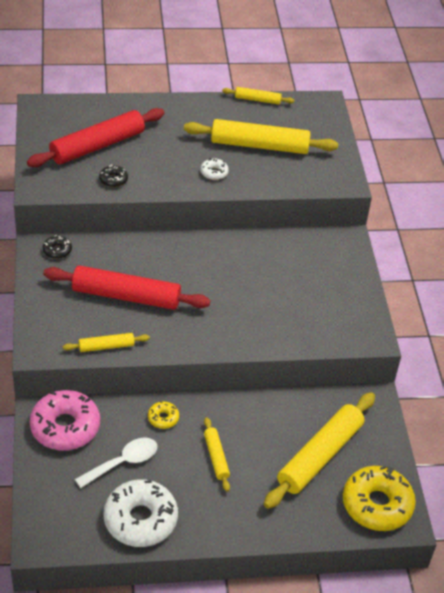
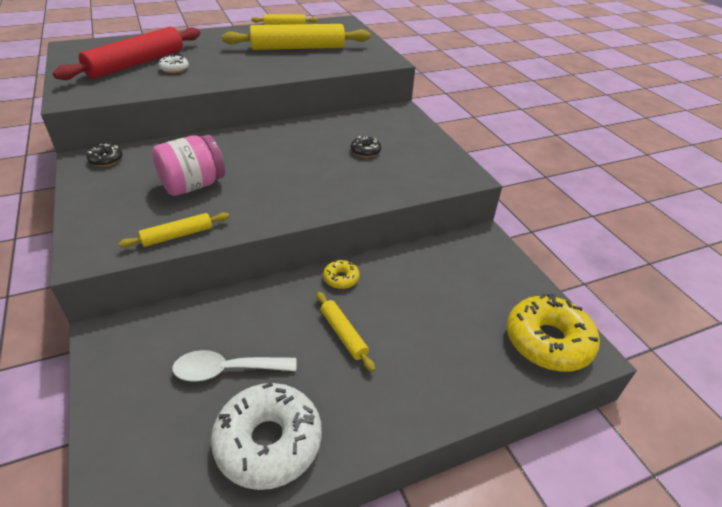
camera: 15 degrees left, 5 degrees down
(65, 427) = (141, 344): pink donut -> none
(113, 180) = (157, 83): black donut -> black donut (365, 151)
(123, 462) = (227, 370): white spoon -> white spoon turned 135 degrees counterclockwise
(126, 296) = (193, 185): red rolling pin -> pink jar
(163, 418) = (266, 305): yellow donut -> yellow donut (341, 278)
(214, 173) = (261, 67): white donut -> white donut (174, 69)
(320, 456) = (459, 304): yellow rolling pin -> none

